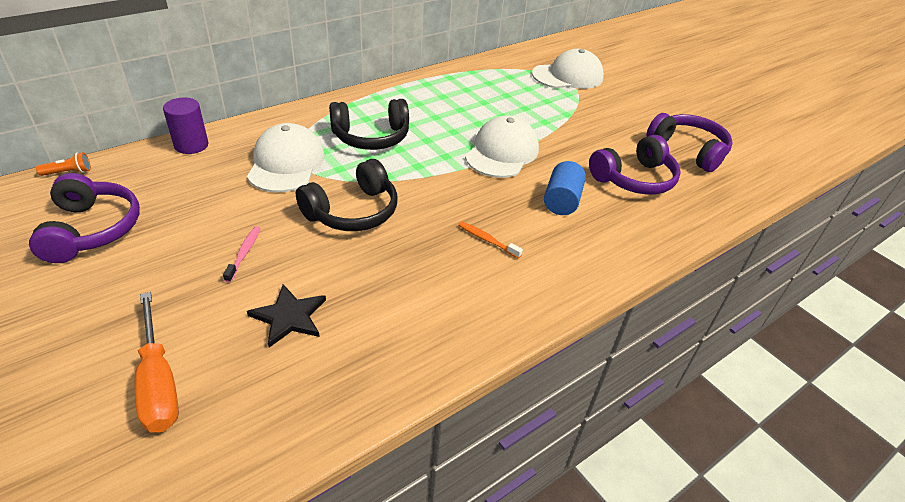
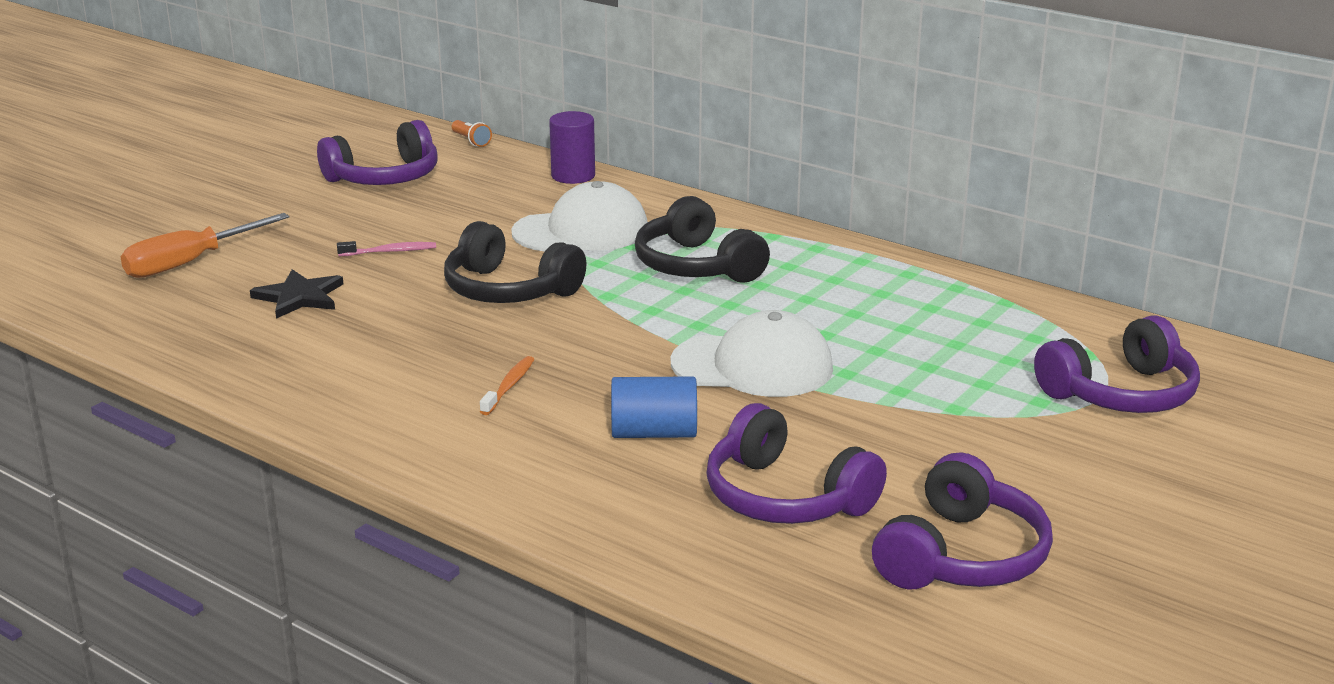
camera: 75 degrees right, 15 degrees down
(568, 76) = (1121, 393): white cap -> purple headphones

